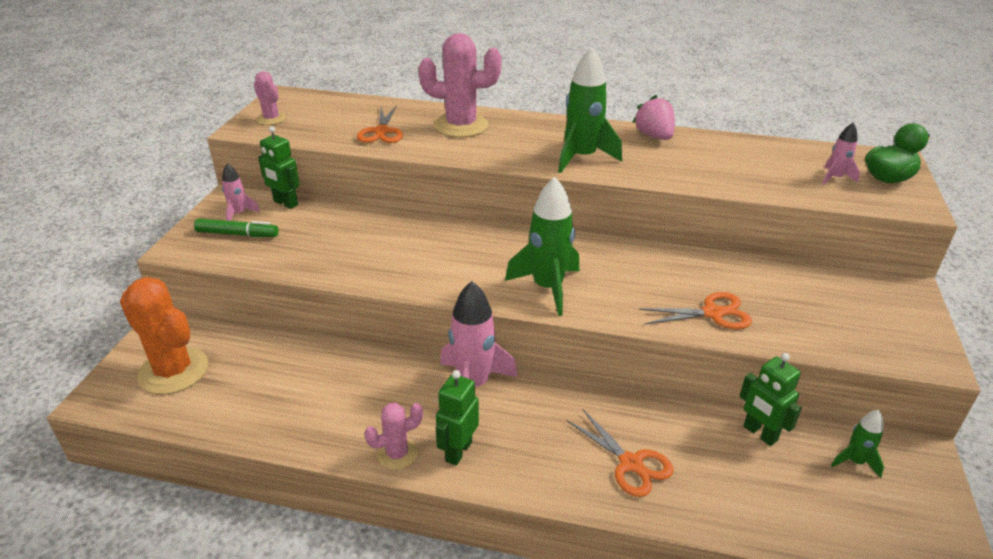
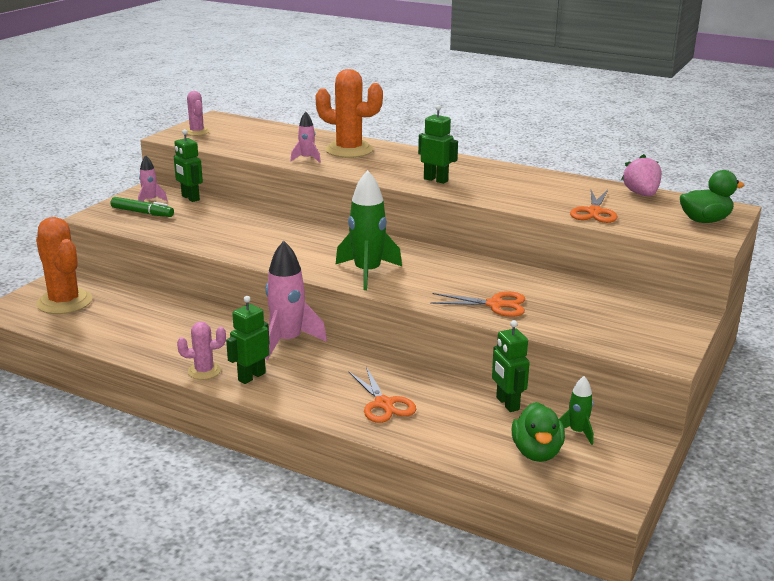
camera: 15 degrees right, 10 degrees down
(381, 132) = (280, 148): orange scissors -> orange scissors (594, 212)
(461, 126) = (349, 150): pink cactus -> orange cactus
(582, 158) = (436, 180): green rocket -> green robot
(654, 136) = (513, 172): pink strawberry -> pink strawberry (641, 194)
(834, 504) = (536, 452): none -> green duck
(835, 178) = (653, 215): pink rocket -> pink rocket (307, 159)

